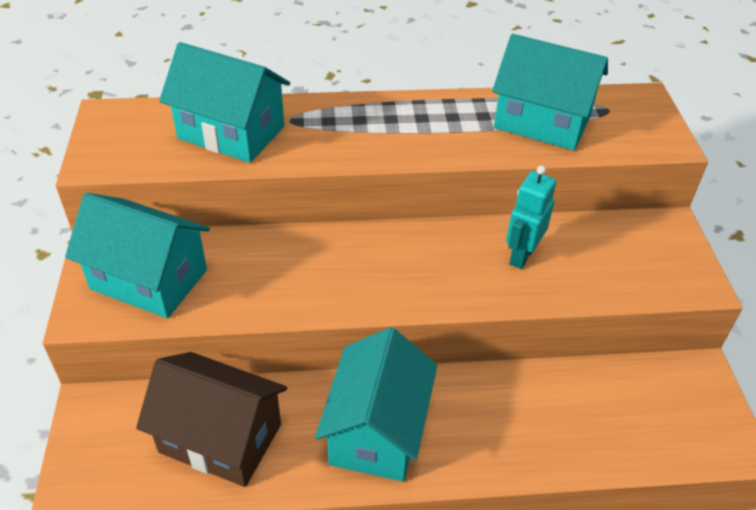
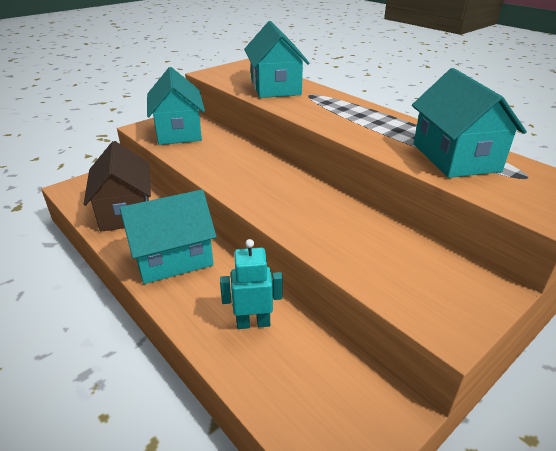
camera: 55 degrees right, 10 degrees down
(521, 255) = (348, 228): turquoise robot -> turquoise robot (253, 323)

